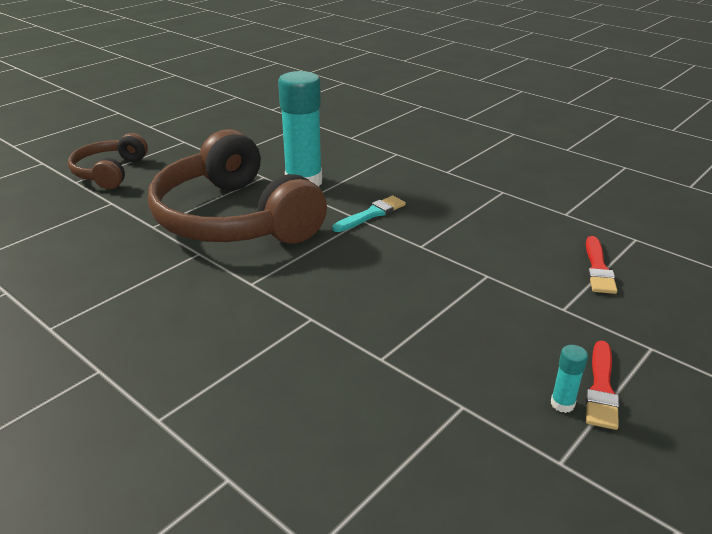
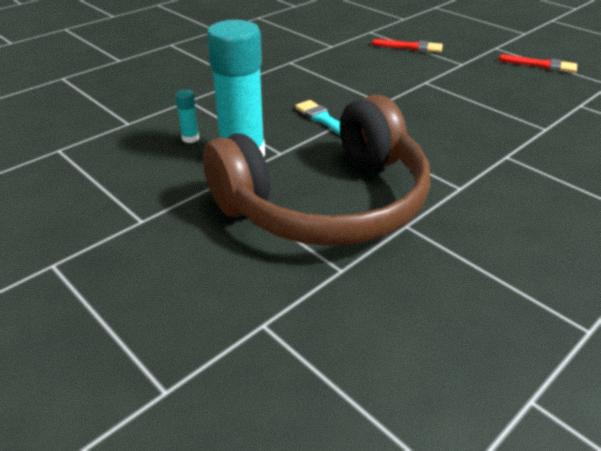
camera: 85 degrees left, 5 degrees up
(109, 172) = (143, 345): brown headphones -> none
(562, 404) = (561, 77): turquoise glue stick -> turquoise glue stick (190, 138)

